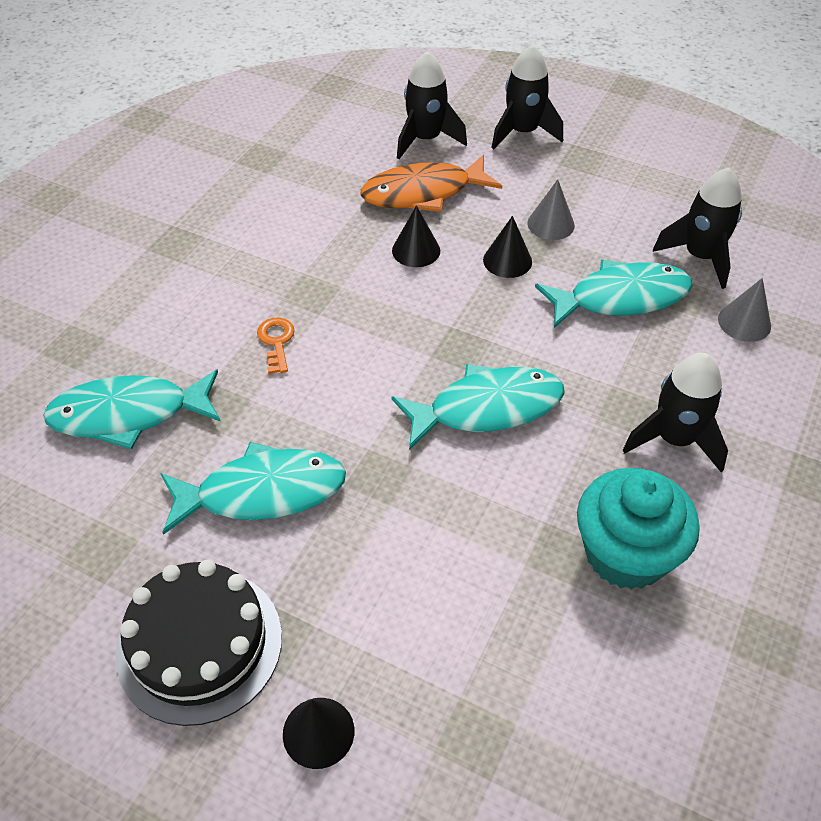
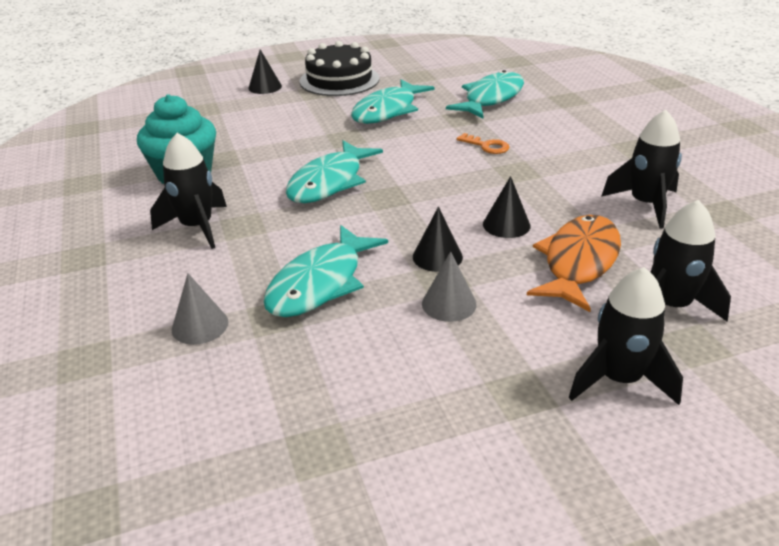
camera: 135 degrees right, 15 degrees down
(700, 257) = (288, 360): black rocket -> black rocket (645, 204)

